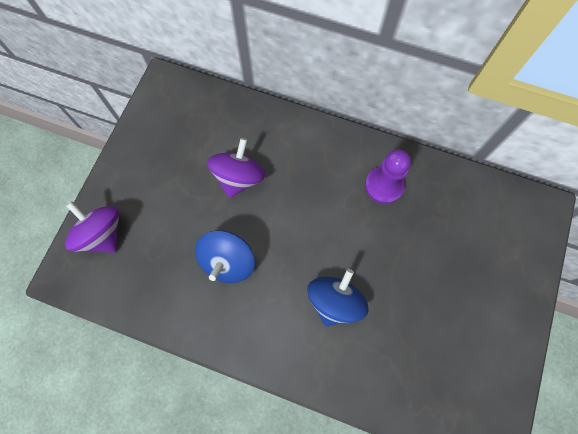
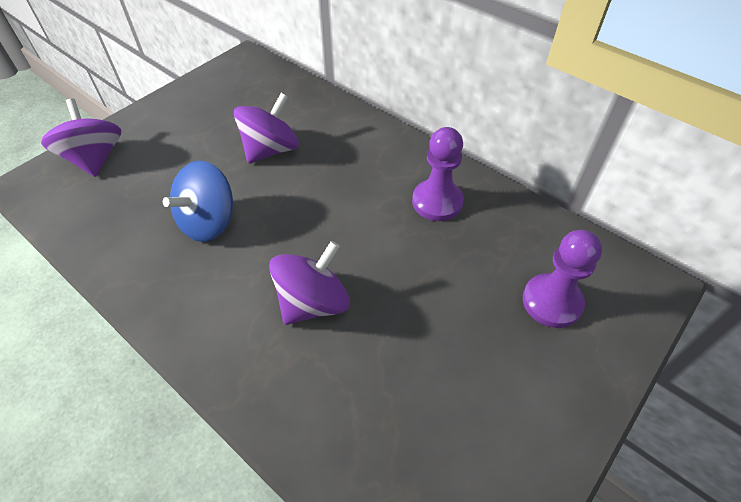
camera: 20 degrees right, 20 degrees down
(335, 301) = (313, 302): blue spinning top -> purple spinning top
(486, 244) = (552, 302): none -> purple pawn

